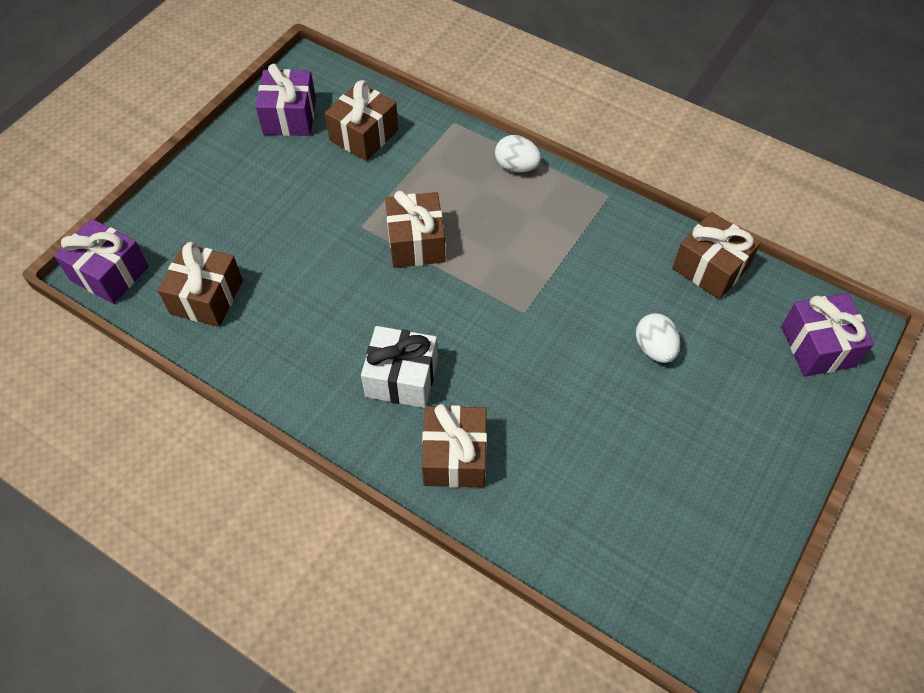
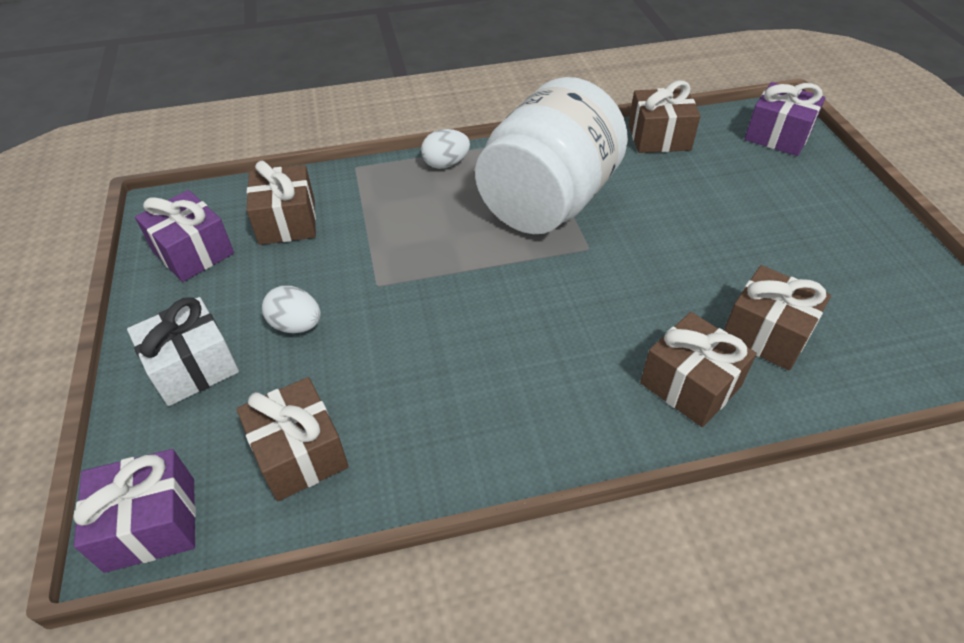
camera: 45 degrees left, 10 degrees down
(401, 378) = (569, 365): white gift -> white gift (193, 367)
(416, 243) = (440, 263): brown gift -> brown gift (766, 334)
(545, 254) = (547, 202): none -> white jar
(654, 348) = (700, 205): white egg -> white egg (296, 325)

